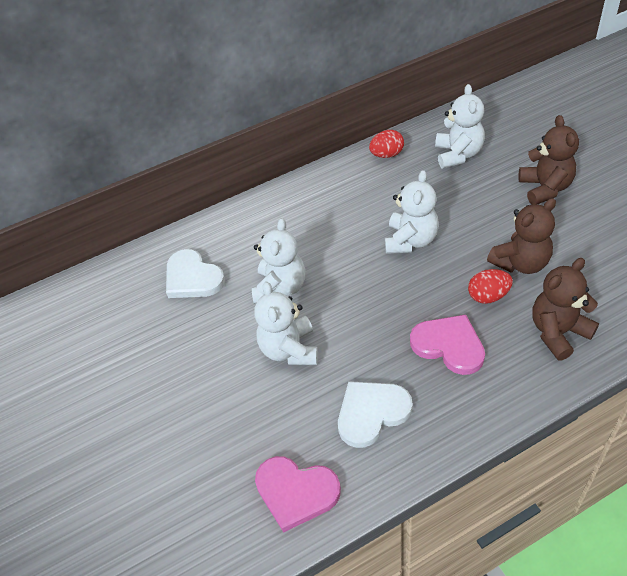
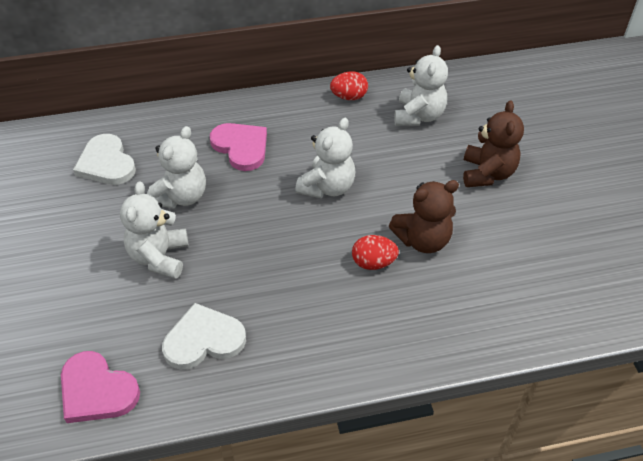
camera: 10 degrees right, 0 degrees up
(449, 345) = (310, 299): pink heart -> pink heart (241, 147)
(558, 332) = (422, 318): brown teddy bear -> none

